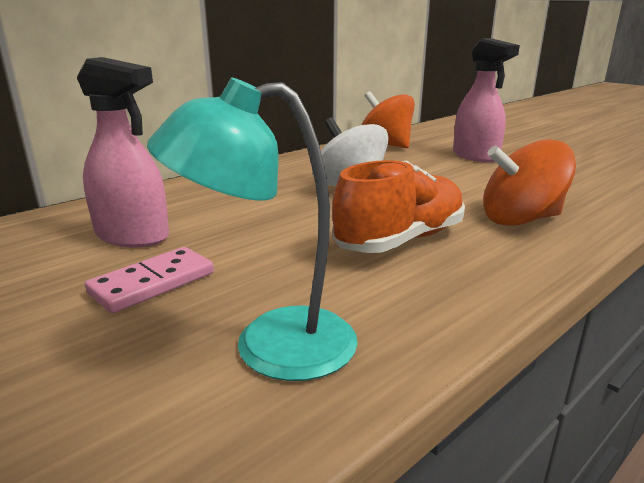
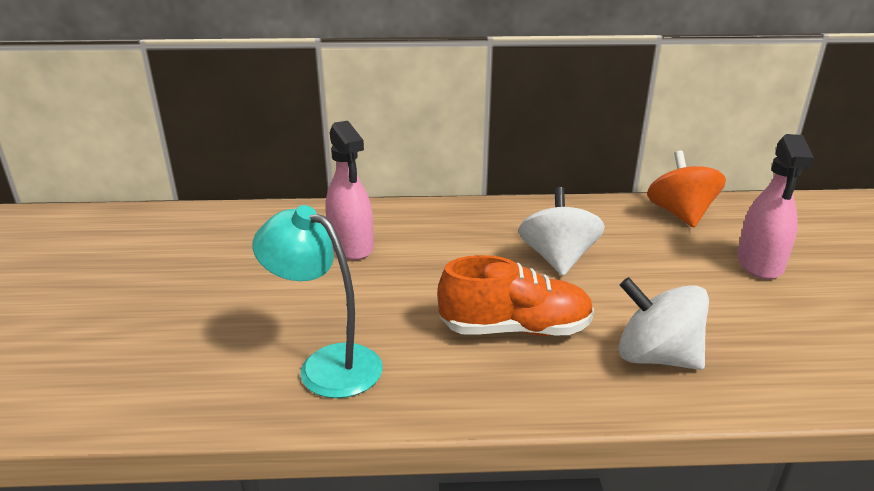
camera: 40 degrees right, 5 degrees up
(152, 283) = (321, 291): pink domino -> none
(520, 220) = (656, 357): orange spinning top -> white spinning top

